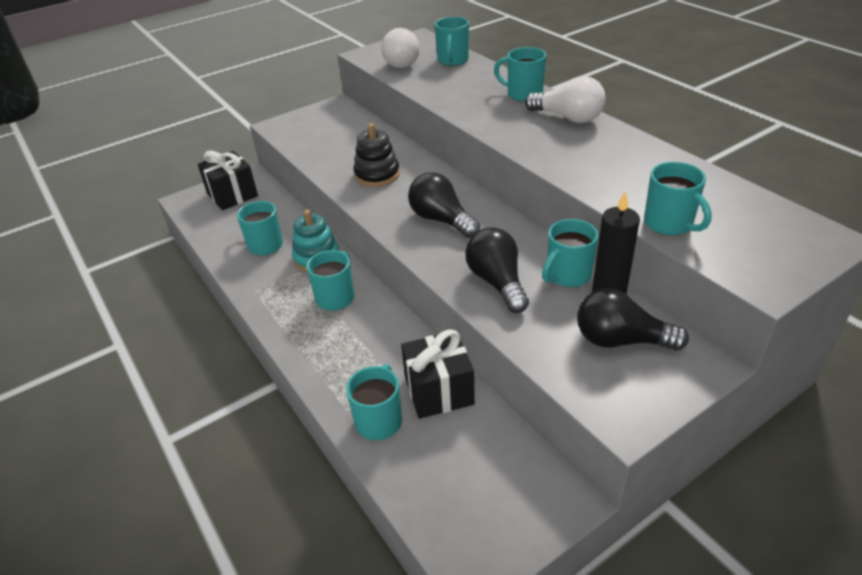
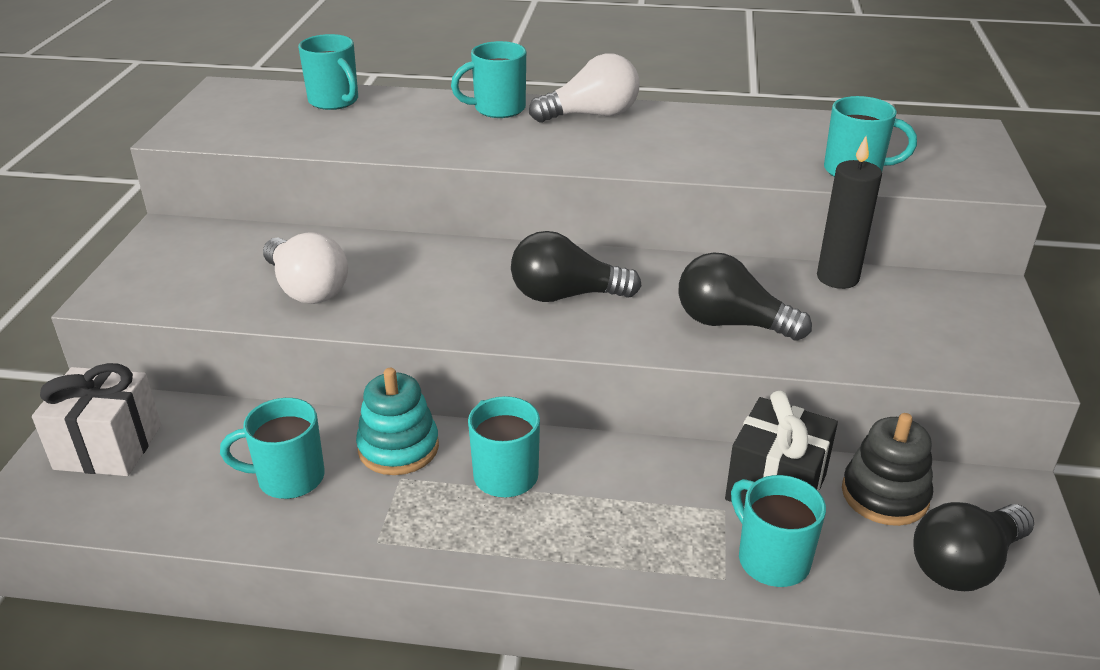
camera: 50 degrees left, 5 degrees down
(232, 195) = (108, 447): black gift -> white gift
(377, 175) = (394, 287): black stacking toy -> black stacking toy (884, 495)
(403, 62) = (266, 124): white light bulb -> white light bulb (307, 289)
(567, 275) = (778, 281): turquoise mug -> none
(620, 340) = (911, 310): black light bulb -> black light bulb (964, 565)

